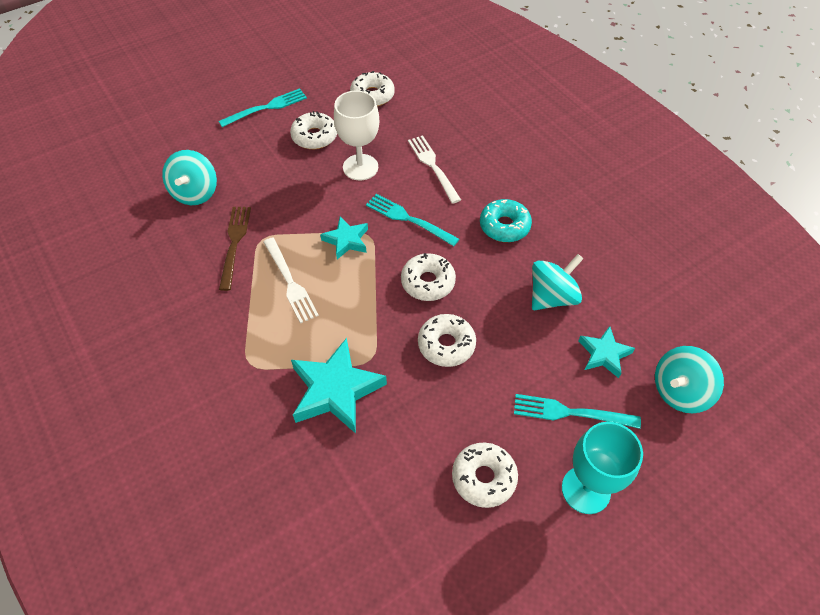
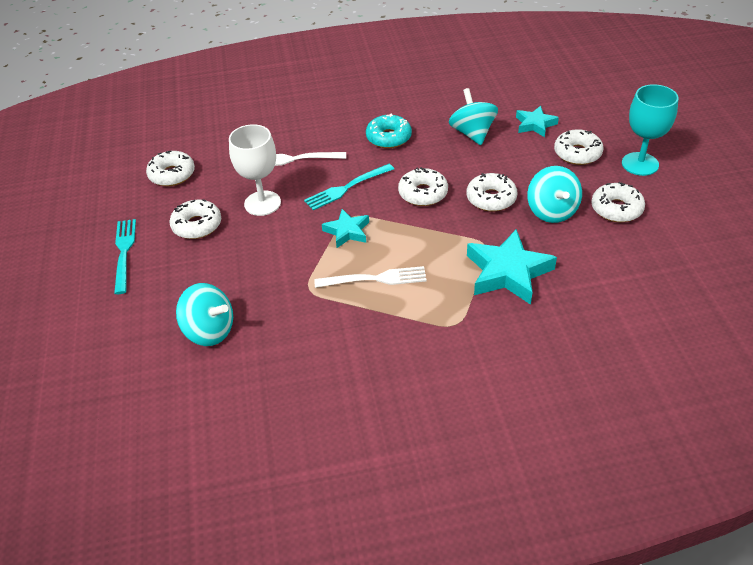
camera: 65 degrees left, 10 degrees down
(234, 243) = (302, 310): brown fork -> none
(570, 413) = (577, 153): turquoise fork -> white donut
(679, 391) = (578, 102): turquoise spinning top -> turquoise spinning top (551, 211)

